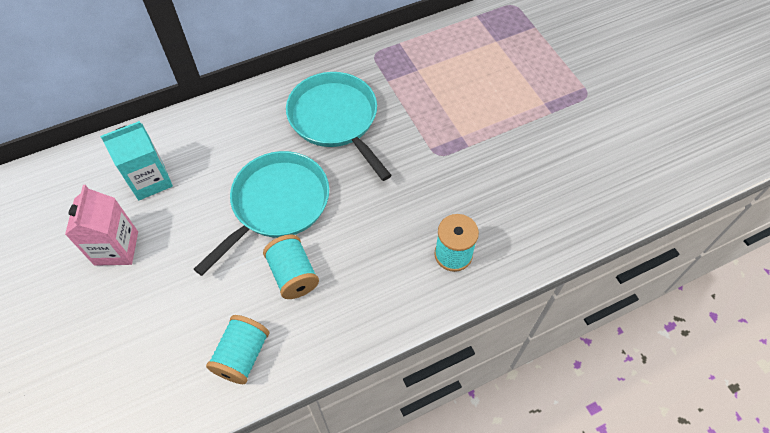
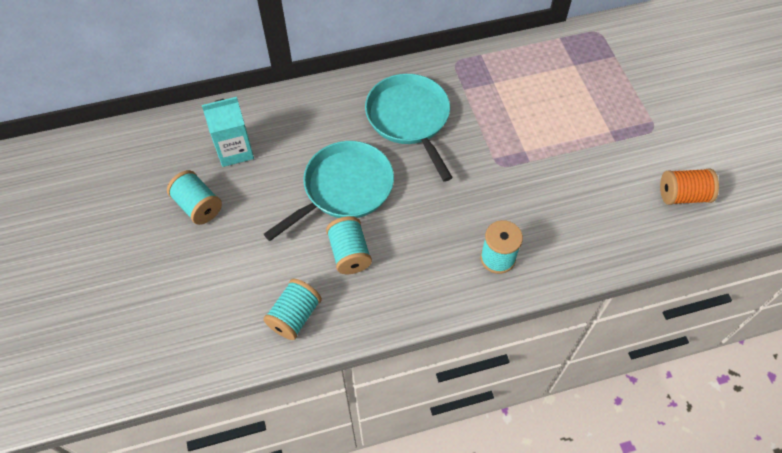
camera: 10 degrees right, 0 degrees up
(116, 248) = (198, 206): pink carton -> turquoise spool
(629, 159) = (682, 195): none -> orange spool

